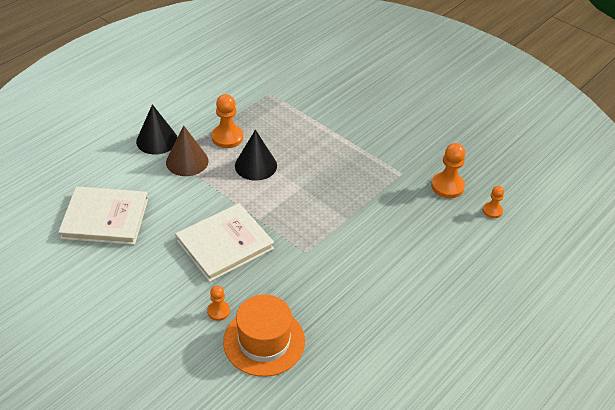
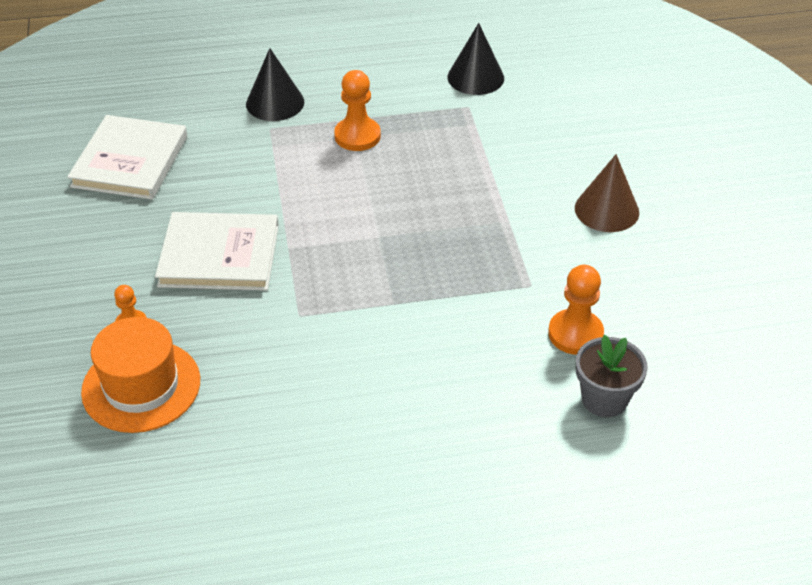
camera: 40 degrees right, 0 degrees up
(105, 218) = (130, 161): white book -> white book turned 60 degrees clockwise
(187, 161) = (281, 142): brown cone -> brown cone (606, 210)
(255, 165) = (354, 184): black cone -> black cone (475, 77)
(492, 211) = (604, 399): orange pawn -> grey flower pot

